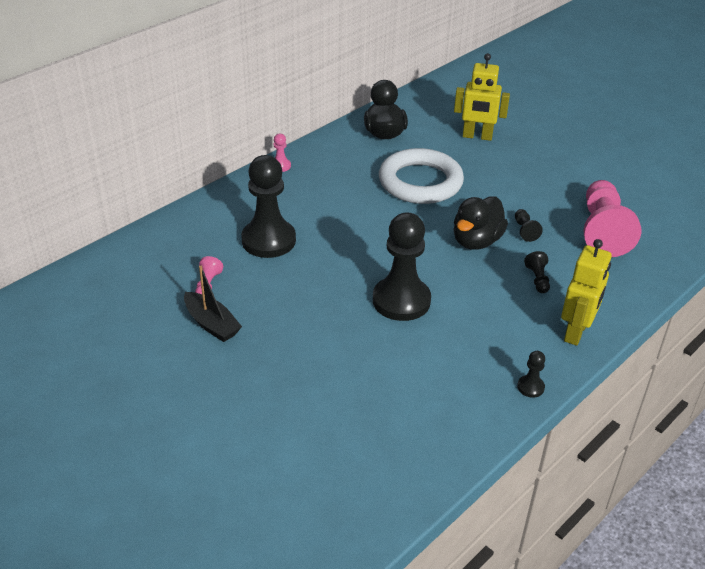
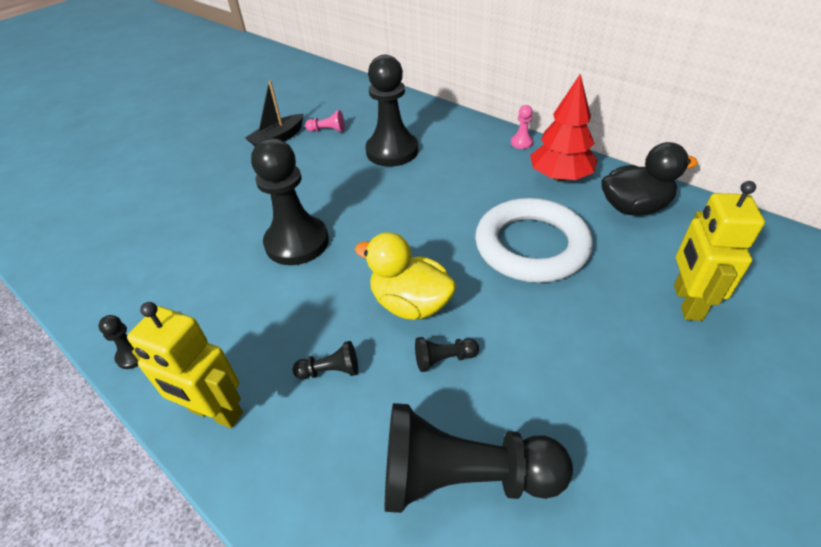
camera: 90 degrees right, 5 degrees up
(338, 156) = (560, 177): none -> red tree
(476, 241) = (410, 304): black duck -> yellow duck
(602, 231) = (463, 477): pink pawn -> black pawn

